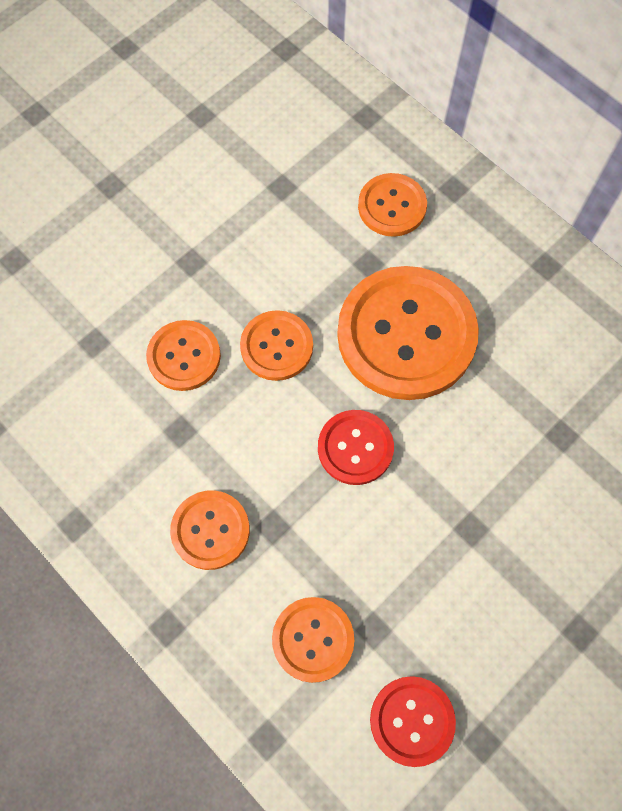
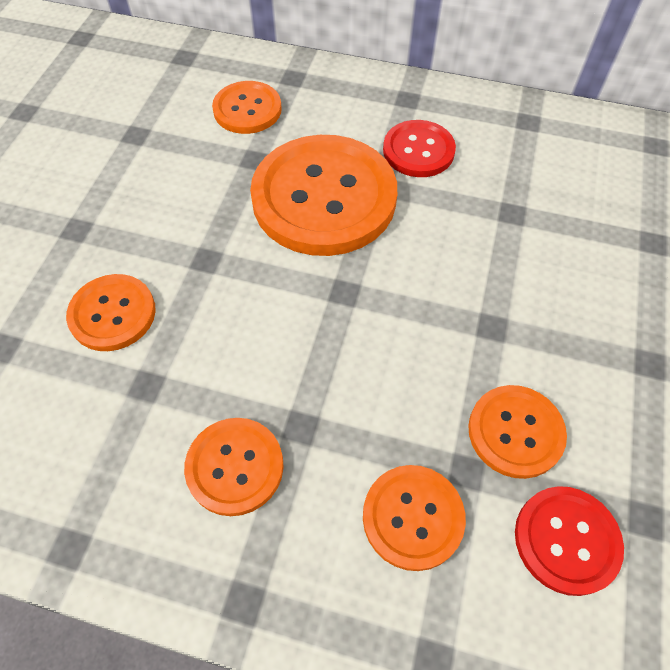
camera: 30 degrees left, 10 degrees down
(276, 346) = (206, 262): orange button -> orange button (515, 432)
(355, 448) = (338, 312): red button -> red button (418, 151)

